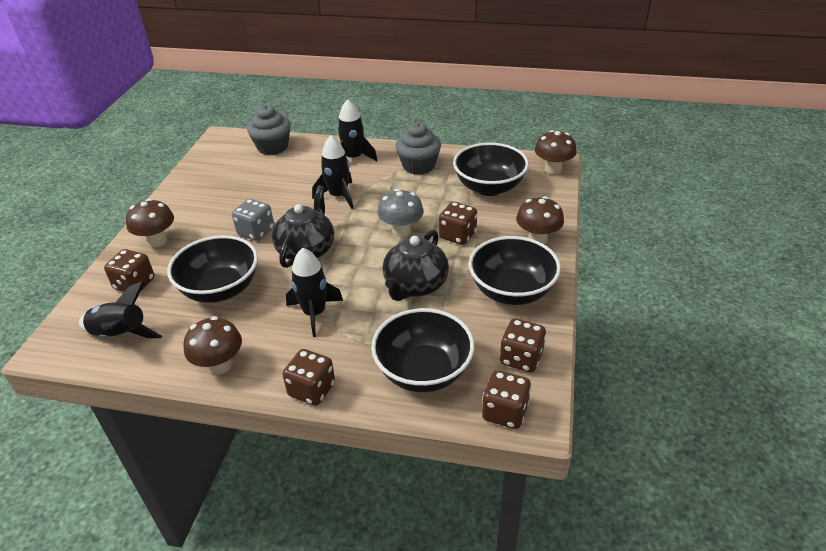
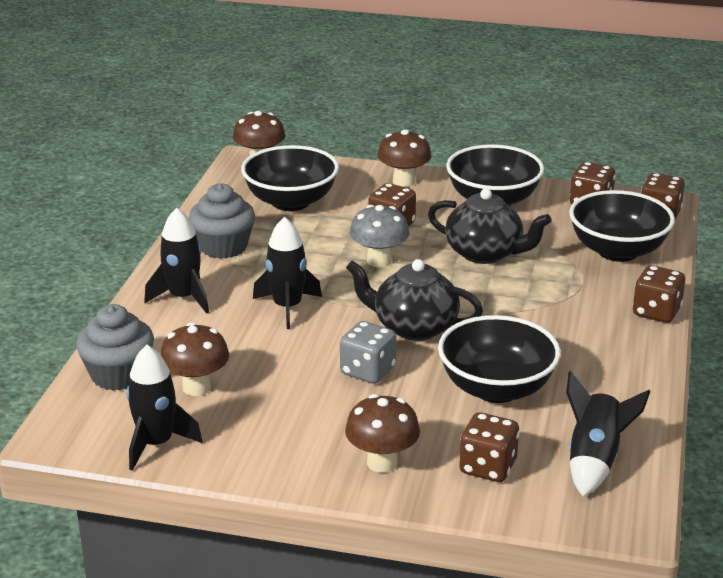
camera: 90 degrees left, 10 degrees down
(219, 365) = (633, 374): brown mushroom -> brown mushroom (196, 387)
(314, 313) = (537, 316): black rocket -> black rocket (156, 444)

